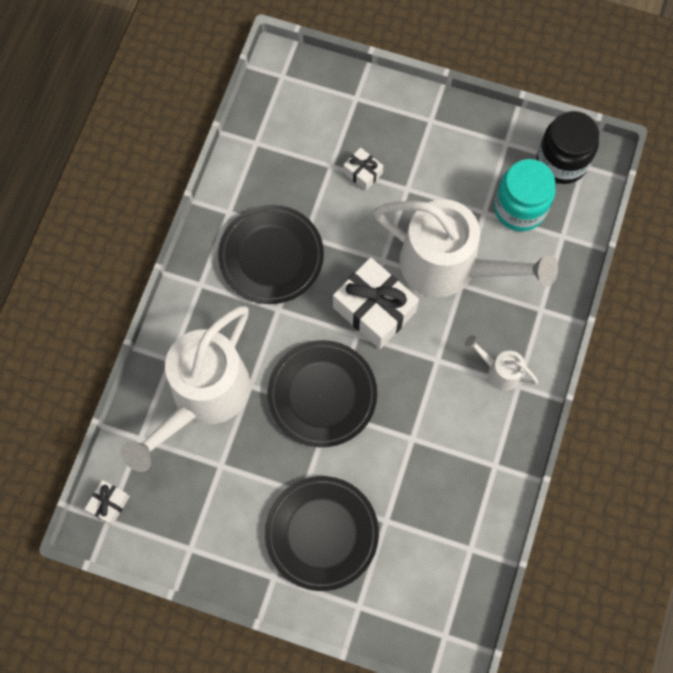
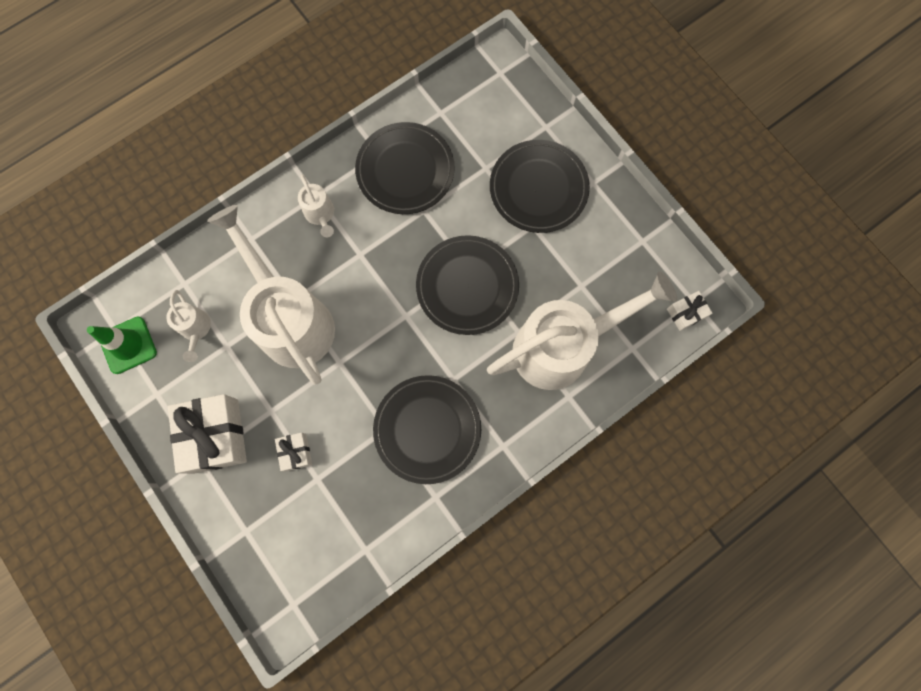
camera: 145 degrees left, 5 degrees up
(374, 309) = (377, 326): white gift -> white gift (215, 436)
(457, 465) = (405, 171): none -> black plate
(519, 208) = (196, 329): turquoise jar -> white watering can
(562, 161) = (128, 345): black jar -> green traffic cone

